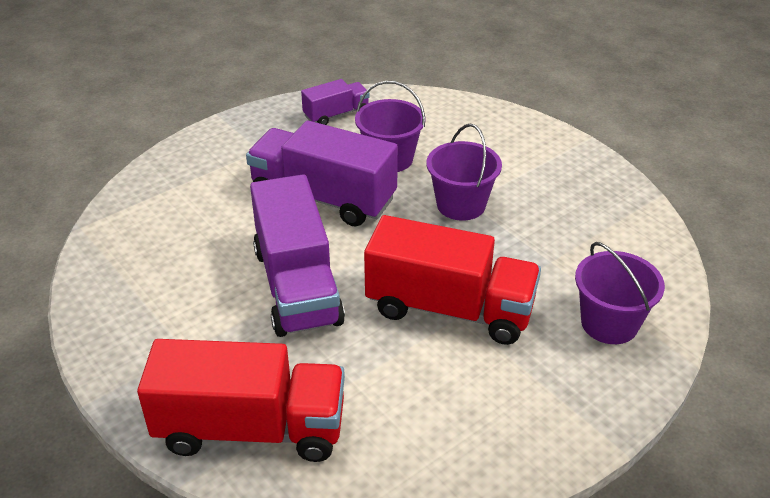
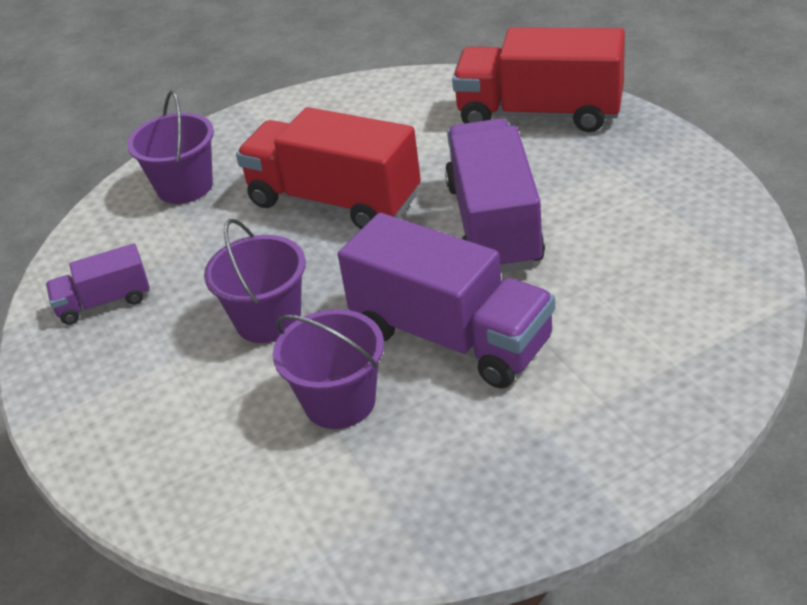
camera: 165 degrees left, 0 degrees up
(336, 114) = (407, 509): purple truck -> purple truck (104, 302)

